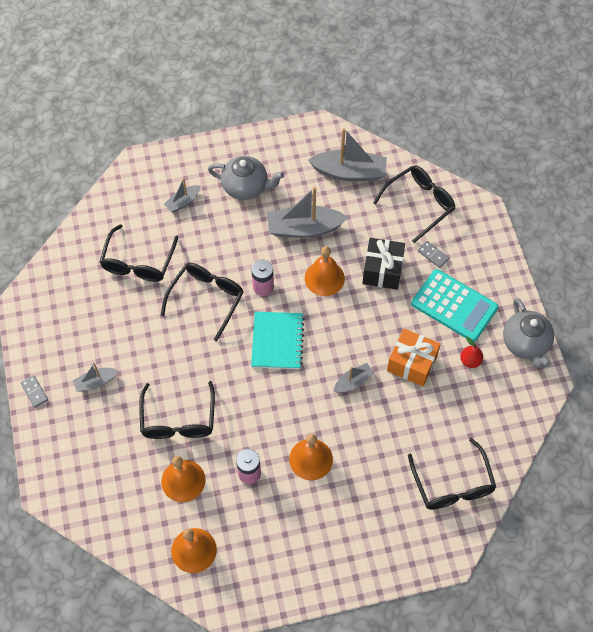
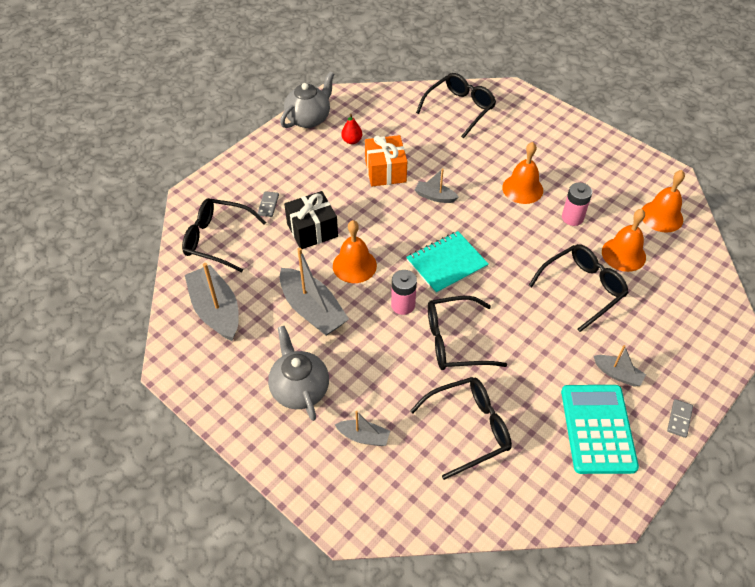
camera: 125 degrees left, 10 degrees down
(454, 306) = (309, 170): turquoise calculator -> turquoise calculator (597, 429)

